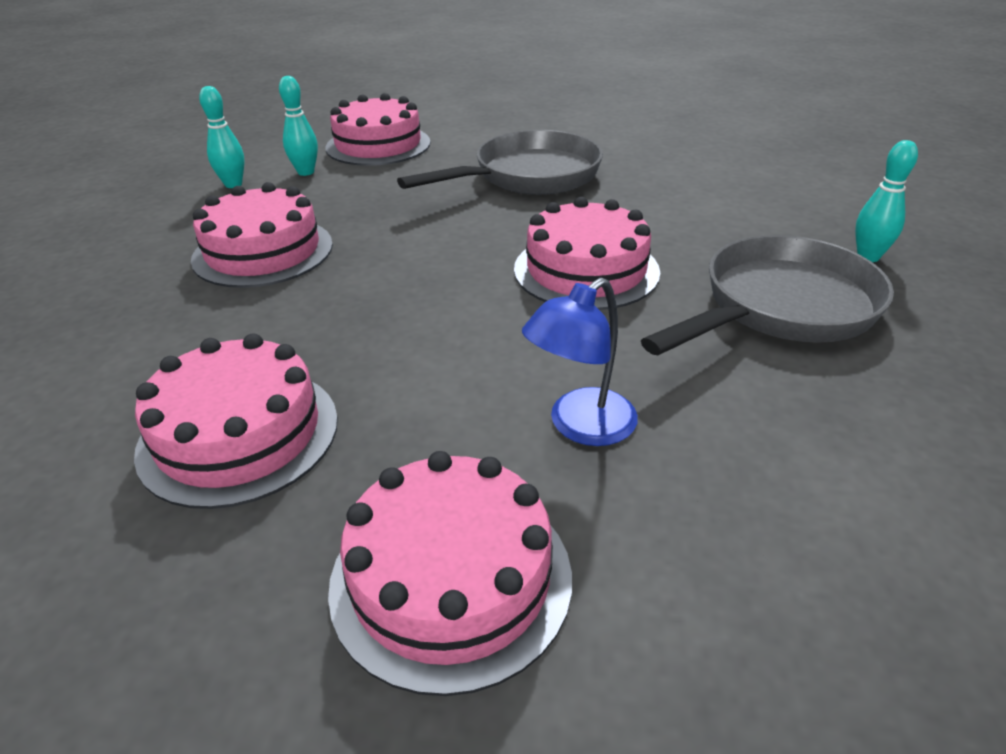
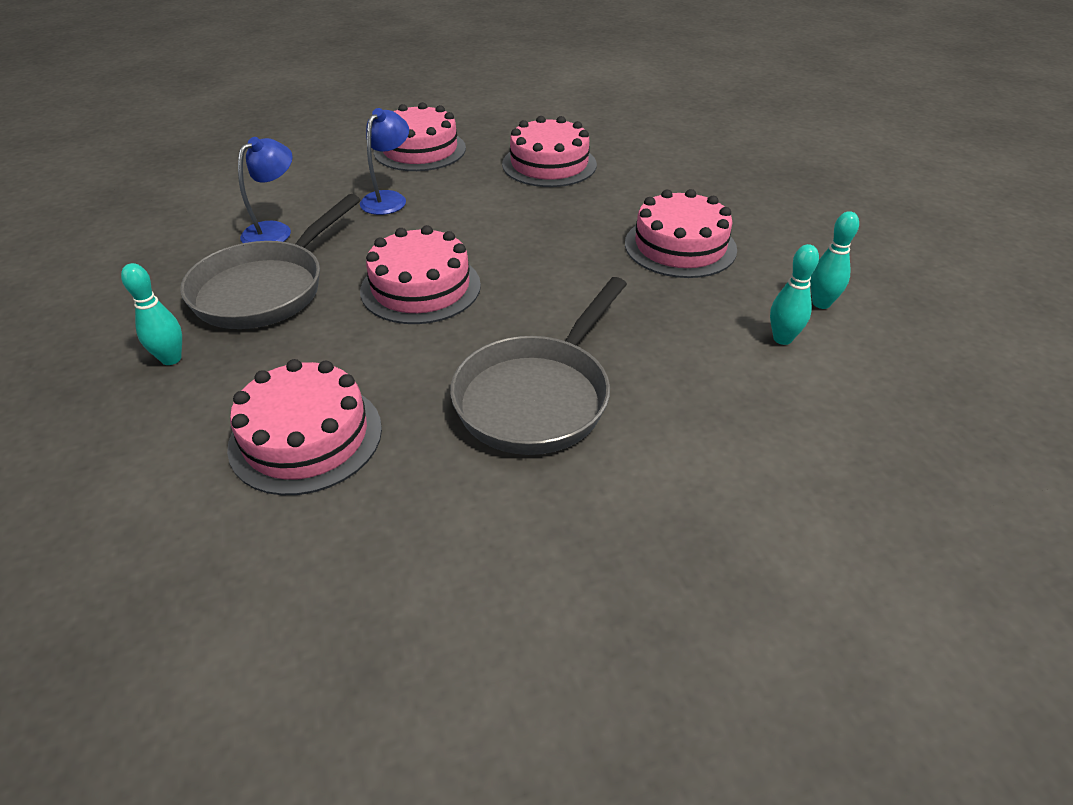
camera: 155 degrees right, 5 degrees up
(378, 145) = (774, 412): pink cake -> pink cake (306, 437)
(791, 404) = (274, 230): none -> blue lamp

